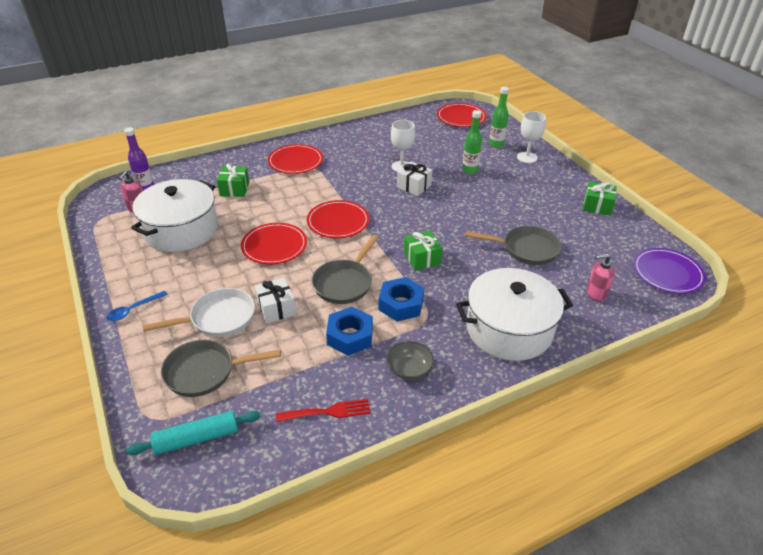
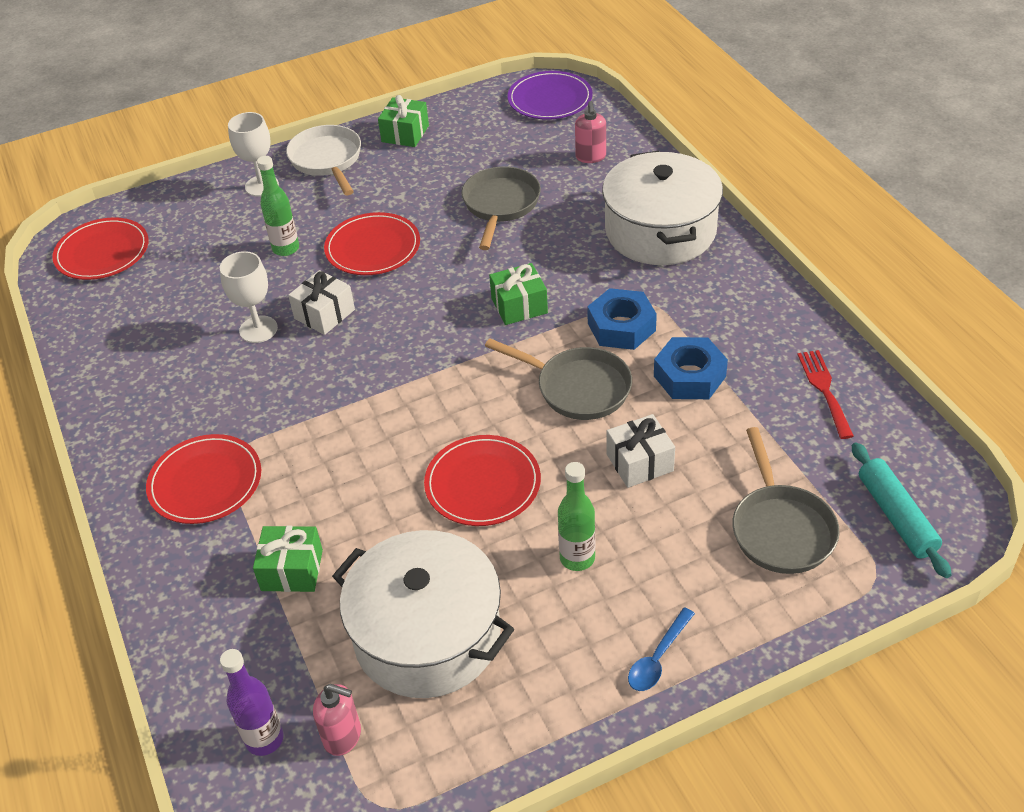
camera: 85 degrees left, 5 degrees up
(133, 310) = (658, 658): blue spoon -> blue spoon turned 75 degrees clockwise
(218, 318) = (668, 532): white pan -> white pan (327, 160)
(338, 221) = (418, 405): red plate -> red plate (373, 247)
(409, 369) = (741, 318): grey bowl -> none
(496, 144) = (211, 215): green bottle -> green bottle (577, 558)

